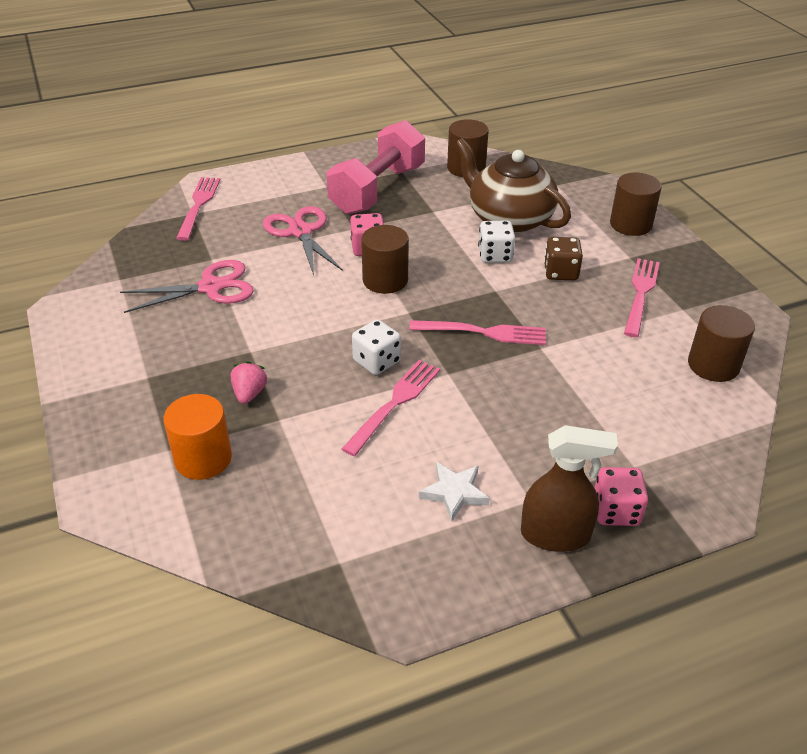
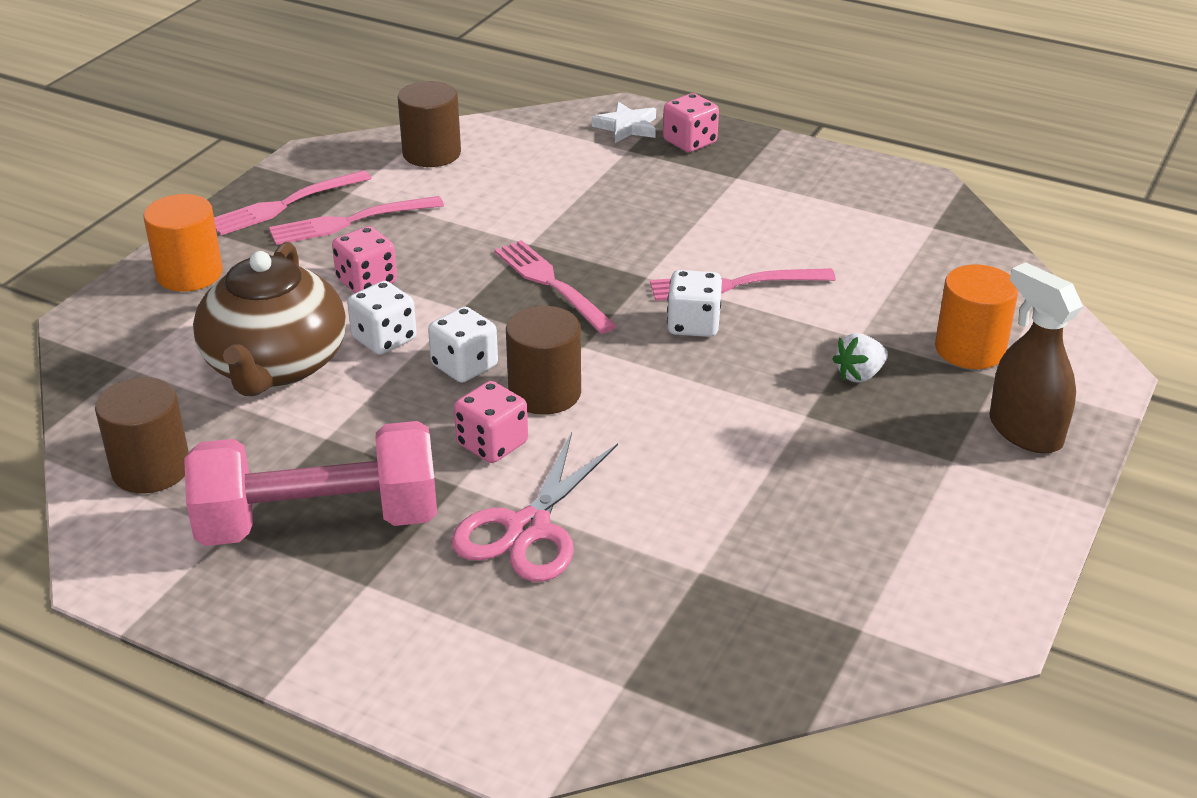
camera: 130 degrees left, 5 degrees down
(198, 205) = (593, 696): pink fork -> pink fork (285, 204)
(211, 287) = (754, 526): pink scissors -> none
(249, 394) = (859, 375): pink strawberry -> white strawberry
(440, 268) = (464, 366): none -> white dice
(454, 492) = (785, 210): white star -> white star (626, 127)
(555, 535) = (754, 156): brown spray bottle -> brown spray bottle (1024, 431)
(560, 272) = (367, 282): brown dice -> pink dice
(630, 224) = (189, 274): brown cylinder -> orange cylinder

